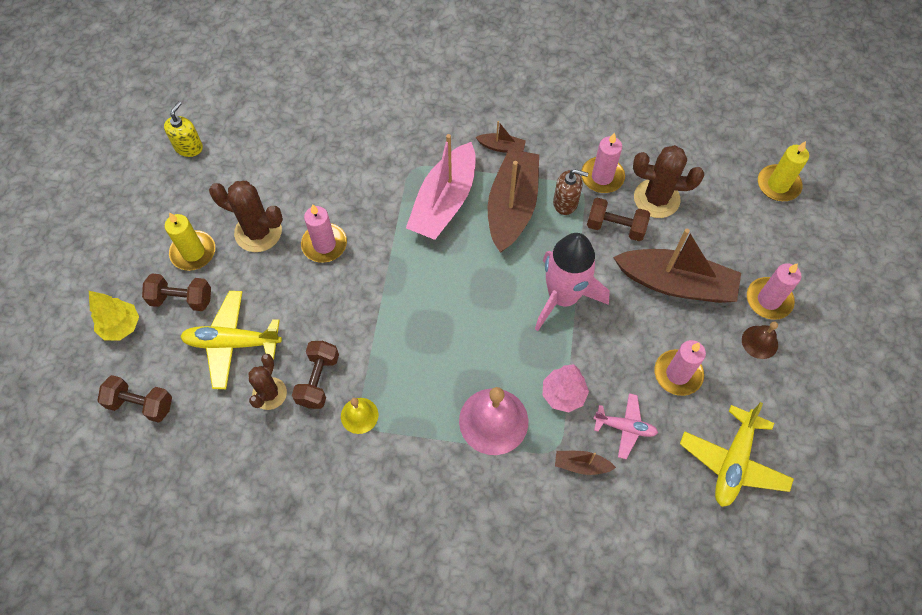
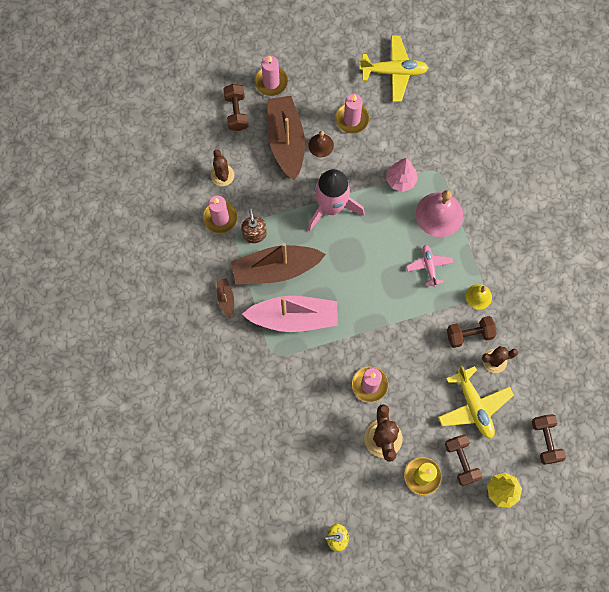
camera: 115 degrees left, 10 degrees up
(581, 465) = (440, 153): brown boat -> none
(615, 227) = (259, 194): brown dumbbell -> brown dumbbell (236, 112)
(625, 427) = (403, 137): pink plane -> pink plane (429, 266)
(656, 199) = (222, 175): brown cactus -> brown cactus, size x0.66
(759, 342) = (305, 79): brown bell -> brown bell (321, 145)
(778, 185) = (173, 101): yellow candle -> none

